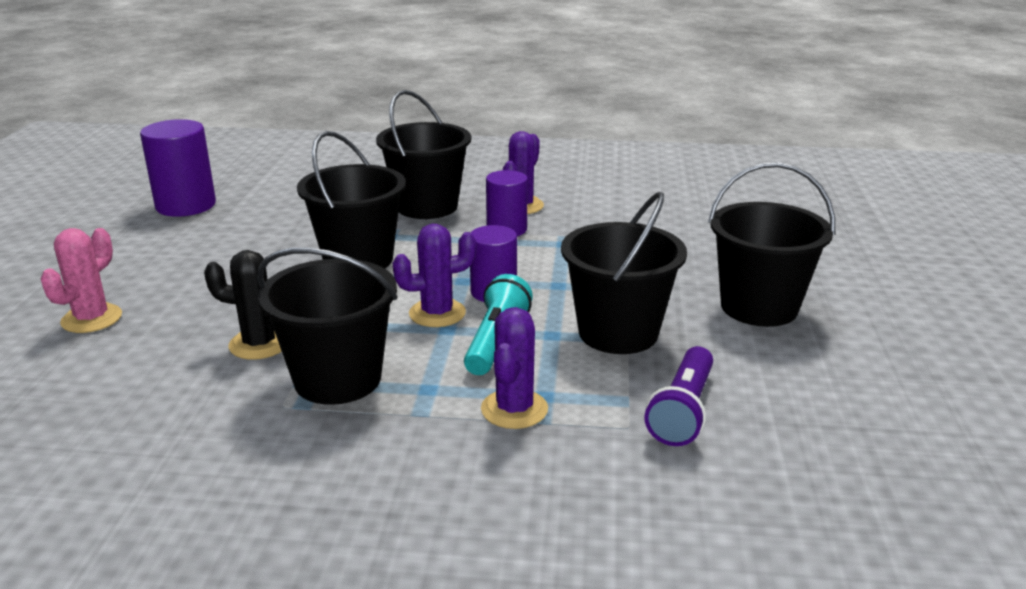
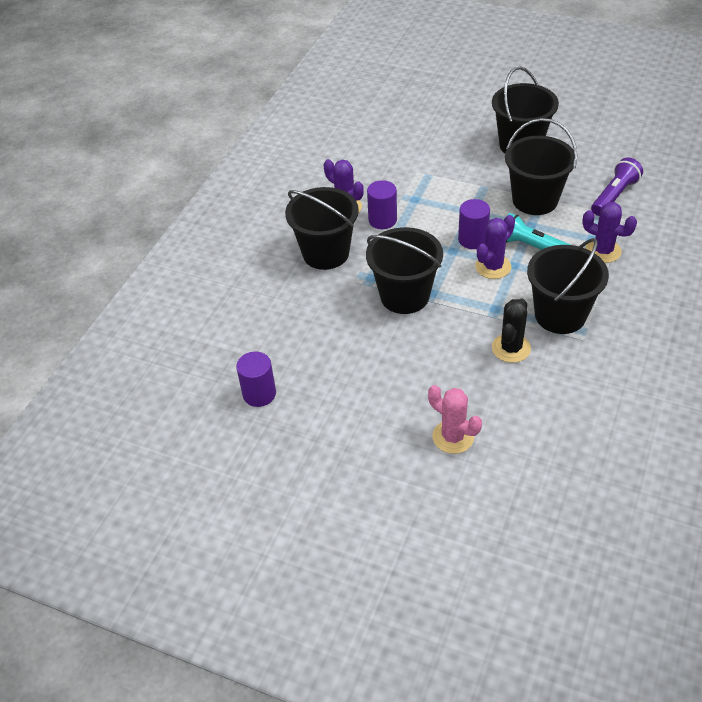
camera: 70 degrees left, 20 degrees up
(186, 205) = (259, 394): purple cylinder -> purple cylinder, size x0.66
(437, 313) = (493, 267): purple cactus -> purple cactus turned 45 degrees clockwise
(683, 411) = (614, 196): purple flashlight -> purple flashlight turned 90 degrees counterclockwise

